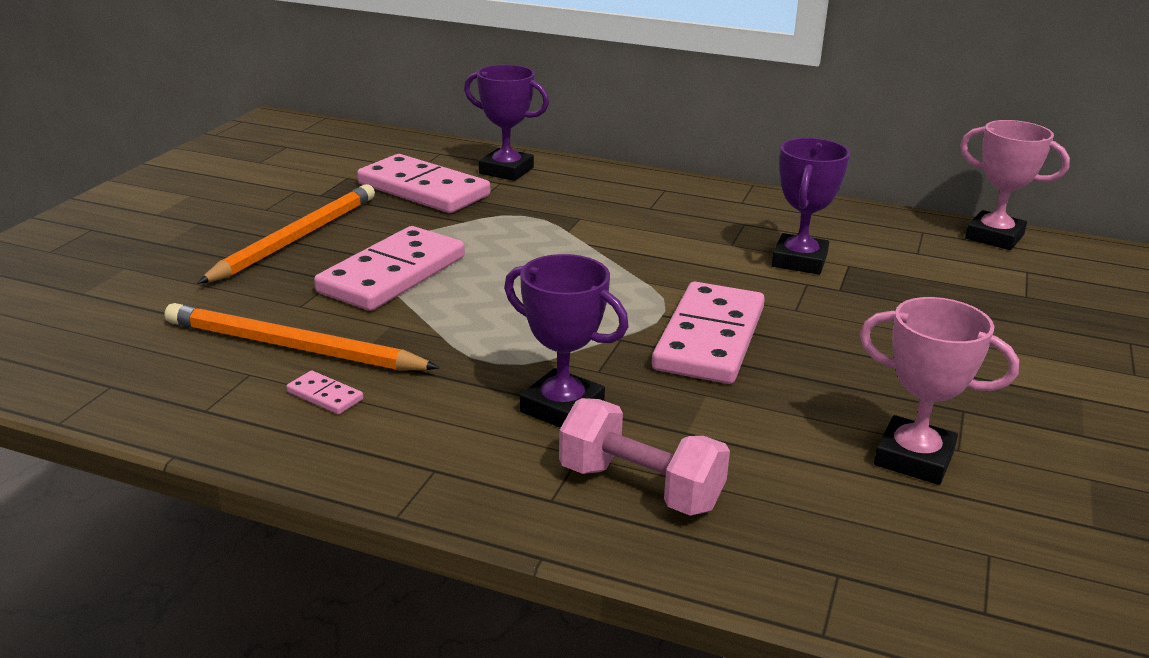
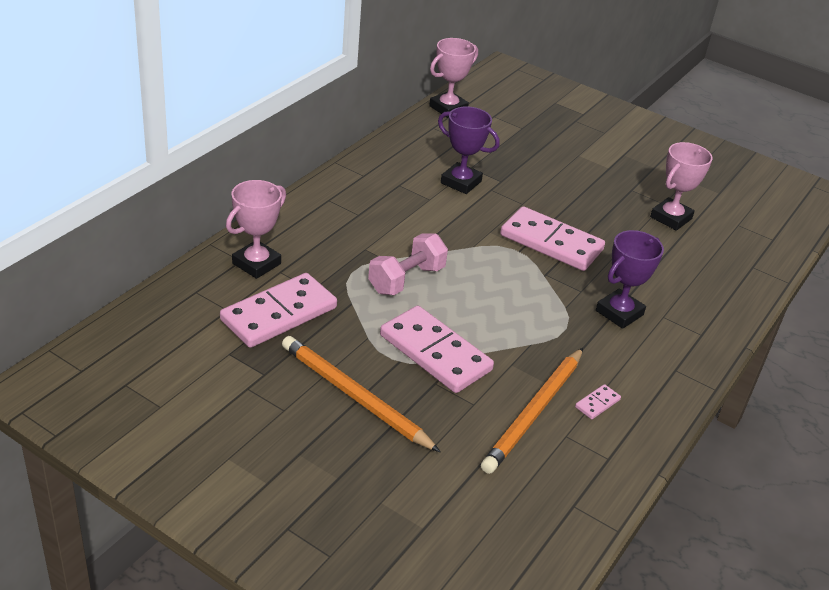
camera: 80 degrees left, 10 degrees up
(506, 171) = (256, 263): purple trophy -> pink trophy
(640, 487) = (692, 304): pink dumbbell -> pink dumbbell (406, 279)

